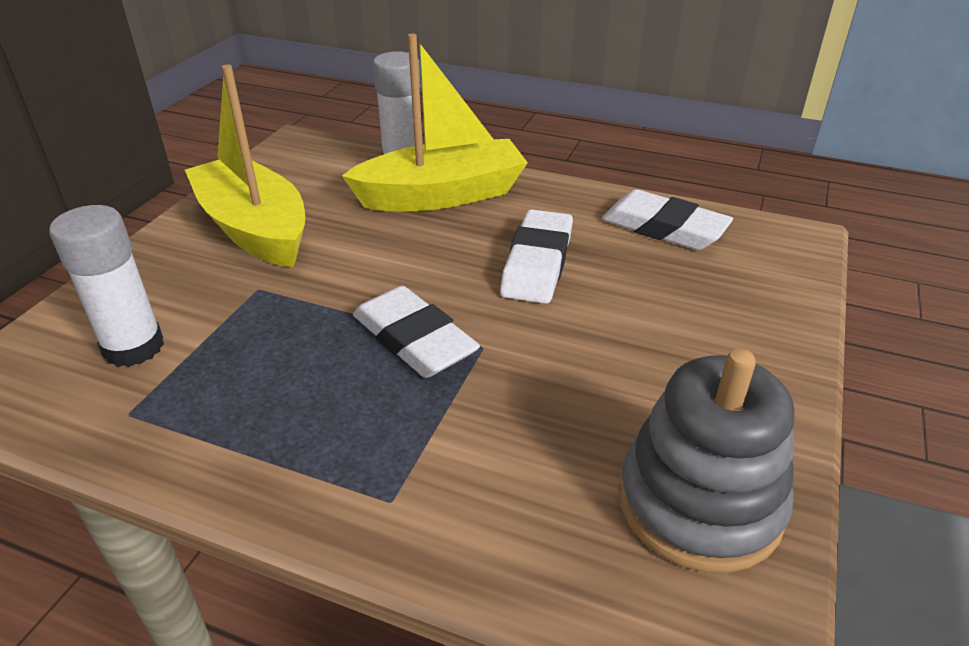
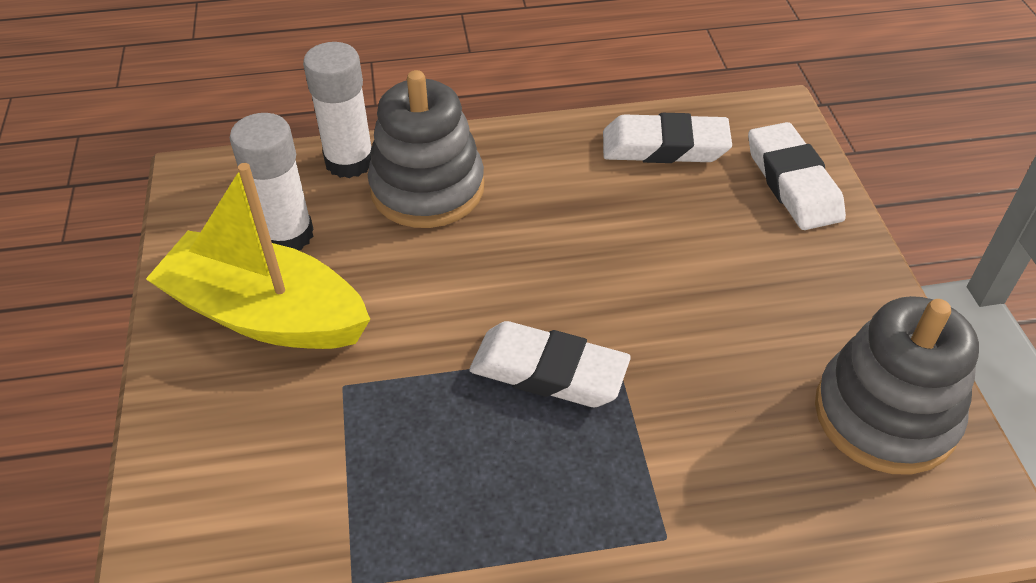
camera: 30 degrees left, 10 degrees up
(133, 347) = (281, 514): white glue stick -> white glue stick (287, 235)
(442, 195) = (427, 188): yellow boat -> grey stacking toy
(537, 263) = (587, 235): white eraser -> white eraser (793, 183)

